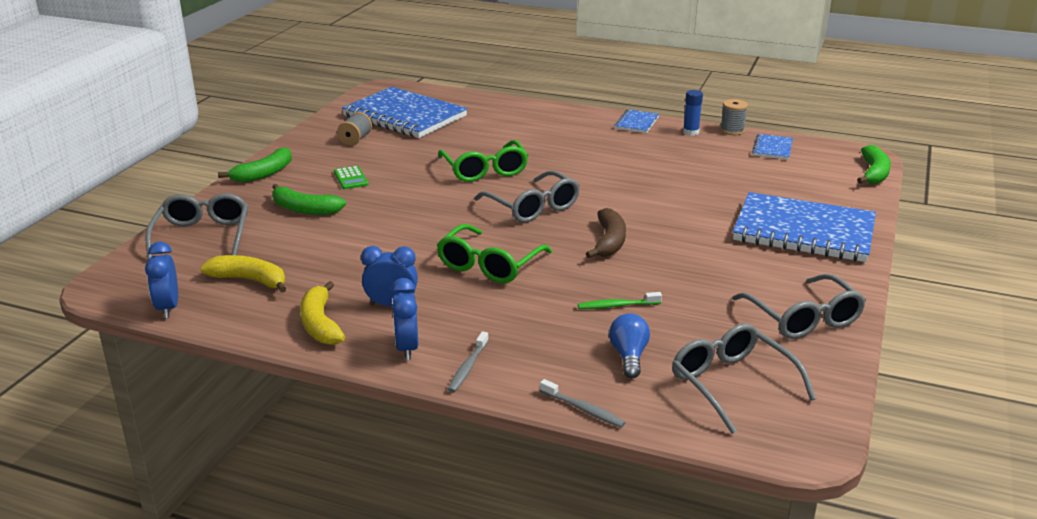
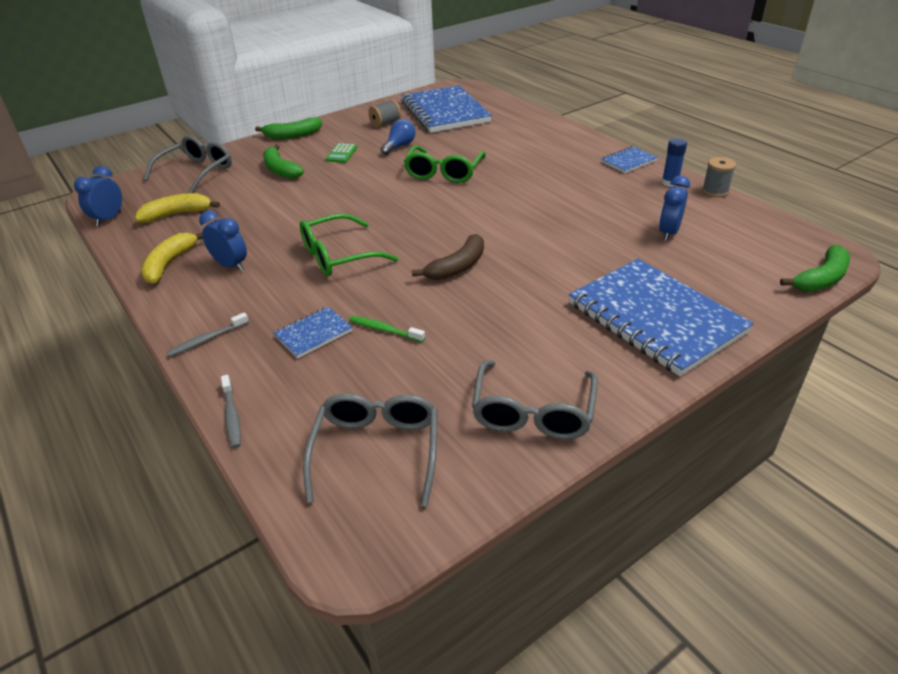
camera: 35 degrees right, 10 degrees up
(250, 280) = (177, 214): yellow banana -> yellow banana turned 75 degrees counterclockwise
(407, 348) = (192, 305): blue clock -> blue clock (668, 233)
(533, 207) = (438, 215): grey glasses -> none
(629, 356) = (330, 382): blue light bulb -> blue light bulb (399, 146)
(772, 148) = (735, 220): blue notebook -> blue notebook (313, 334)

